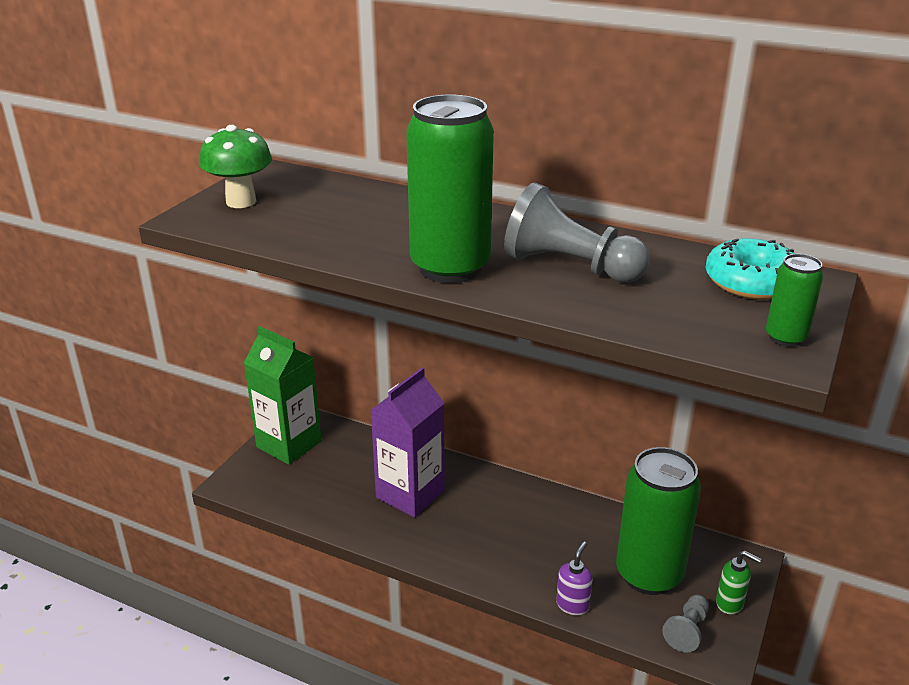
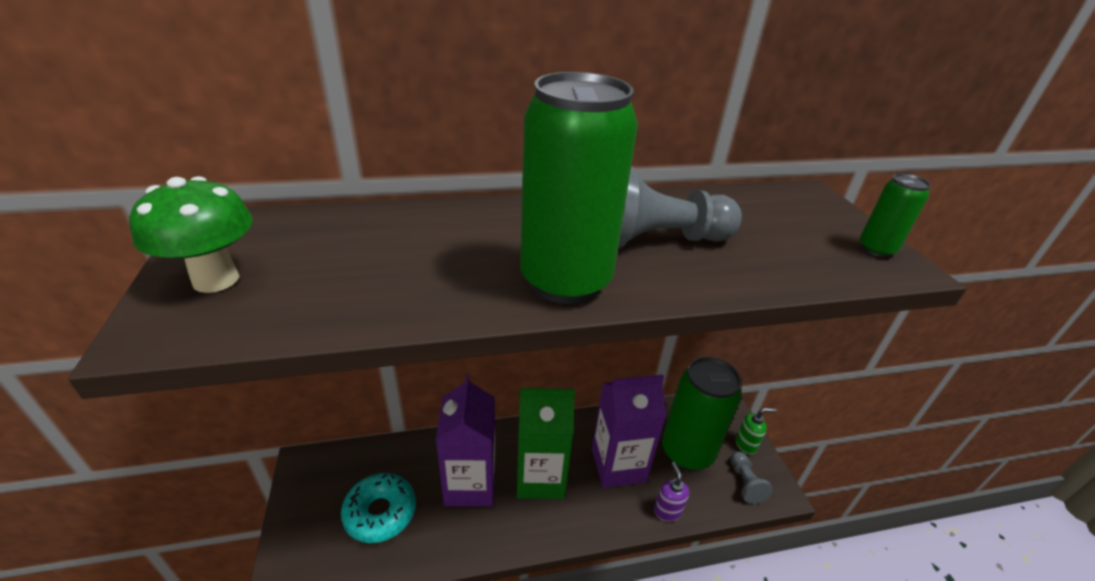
camera: 40 degrees left, 5 degrees up
(289, 444) = (315, 496): green carton -> green carton (540, 477)
(561, 548) = (618, 465): none -> purple carton
(751, 282) = (785, 208): turquoise donut -> turquoise donut (380, 513)

